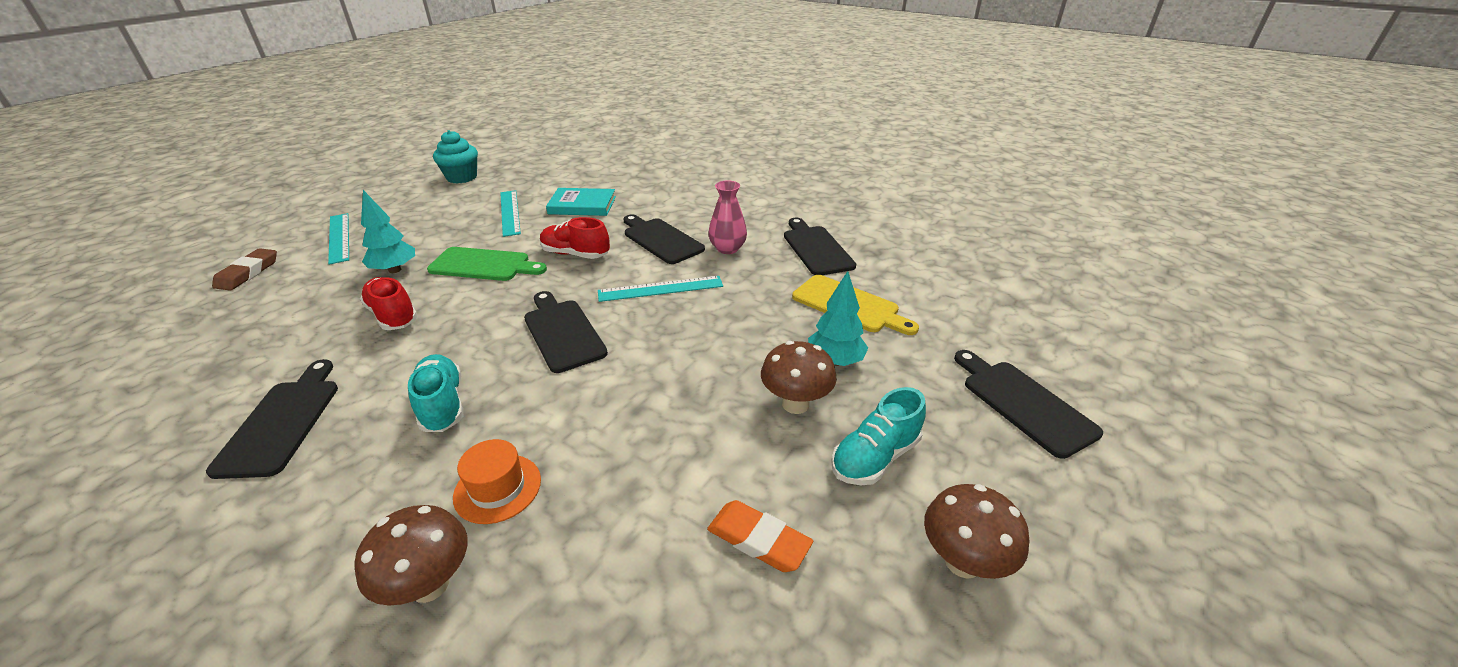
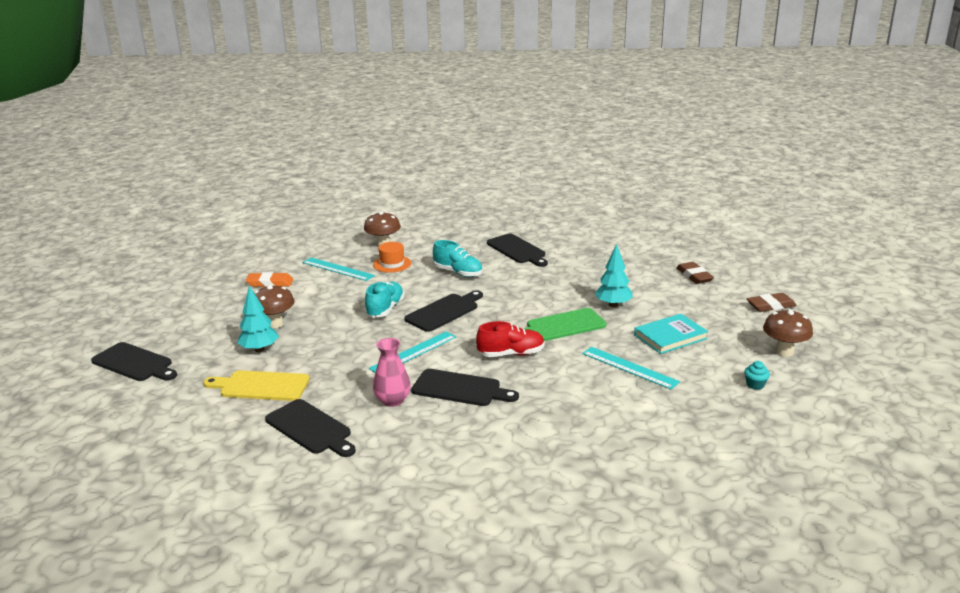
camera: 150 degrees right, 10 degrees down
(293, 219) = (771, 305): none -> brown eraser
(339, 237) = (703, 307): turquoise ruler -> turquoise ruler (338, 269)
(393, 315) = (557, 288): red shoe -> none
(462, 177) = (755, 385): turquoise cupcake -> turquoise cupcake, size x0.49
(563, 332) = (444, 312): black cutting board -> black cutting board turned 75 degrees counterclockwise
(582, 205) = (581, 397): turquoise book -> turquoise book (670, 337)
(875, 457) = (224, 318): turquoise shoe -> turquoise shoe (385, 309)
(962, 562) = (181, 301): brown mushroom -> brown mushroom (784, 352)

